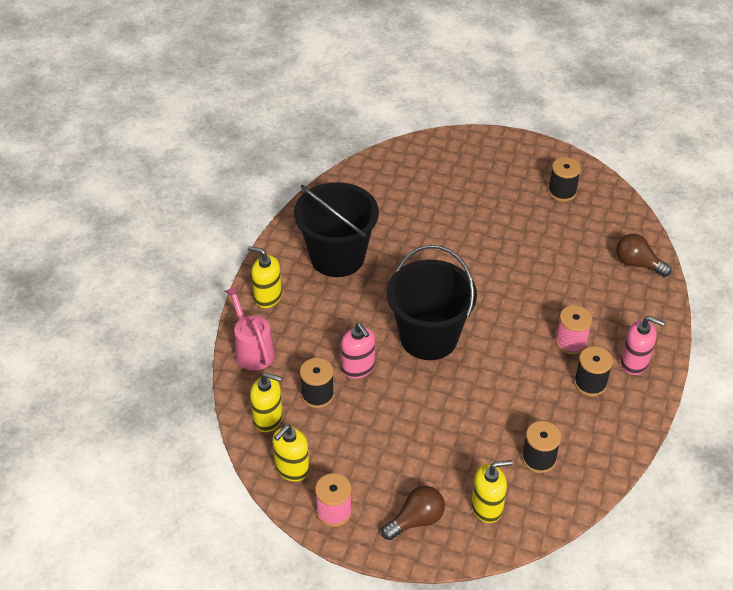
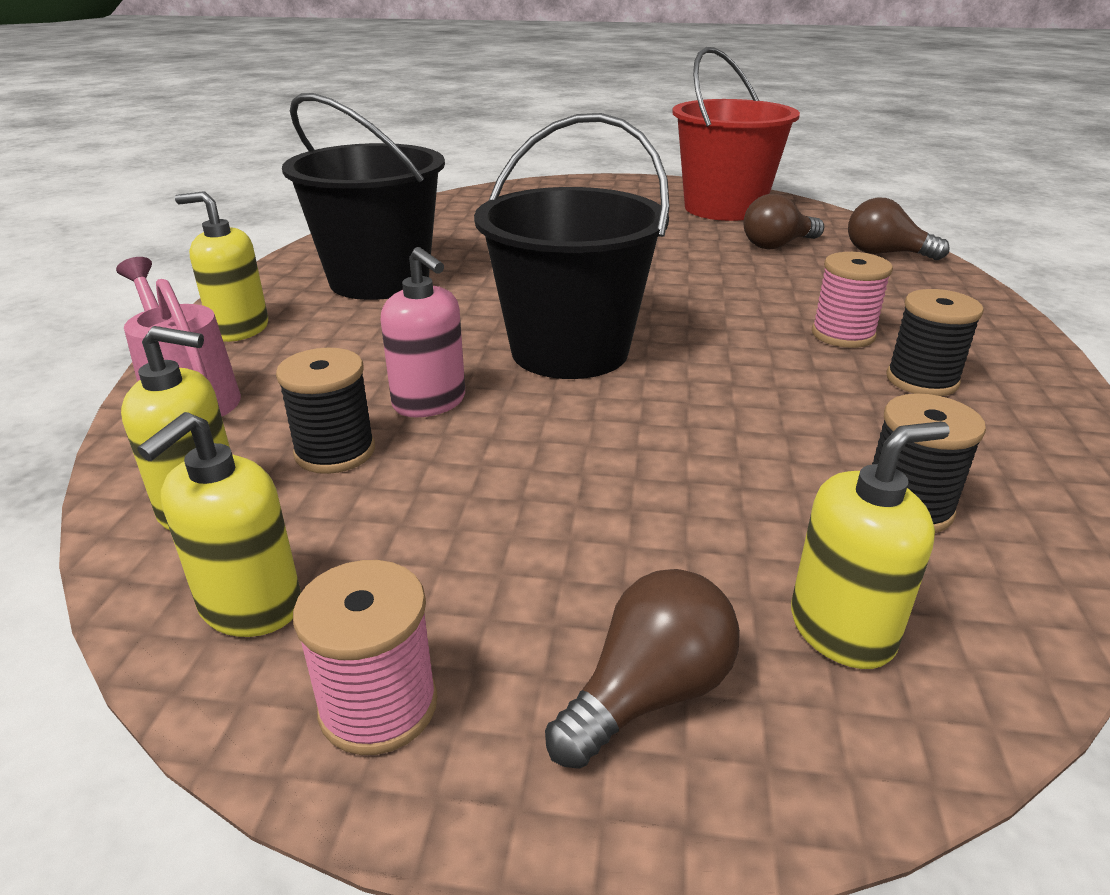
camera: 10 degrees left, 15 degrees down
(562, 192) = (724, 208): black spool -> red bucket
(576, 245) = (777, 245): none -> brown light bulb
(634, 363) = (979, 348): pink soap dispenser -> none

